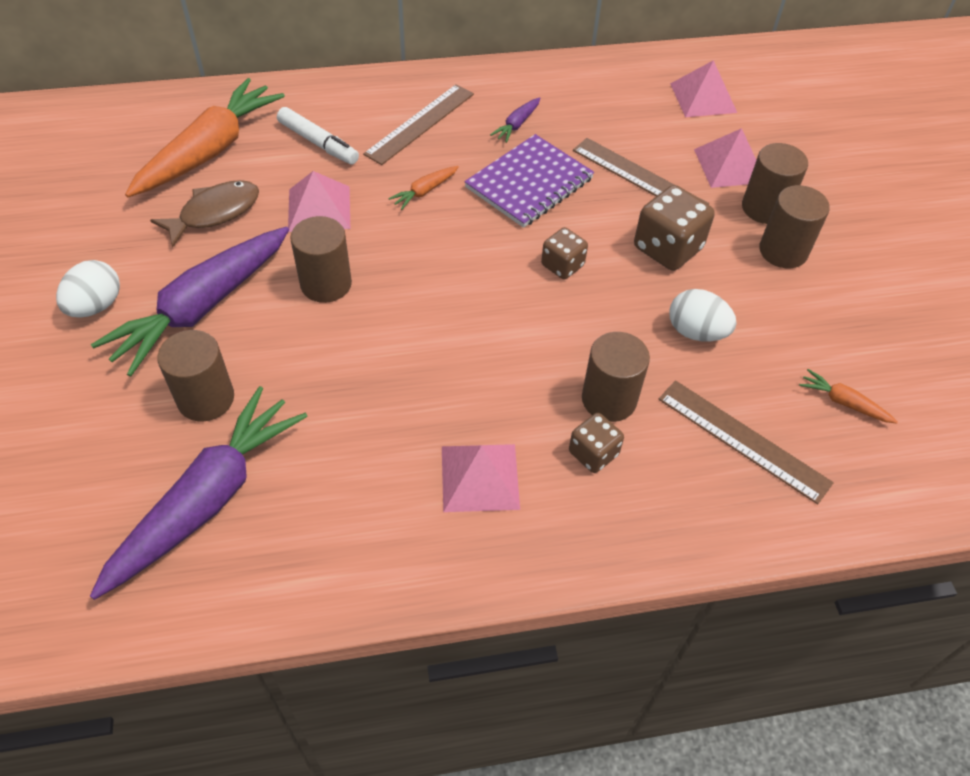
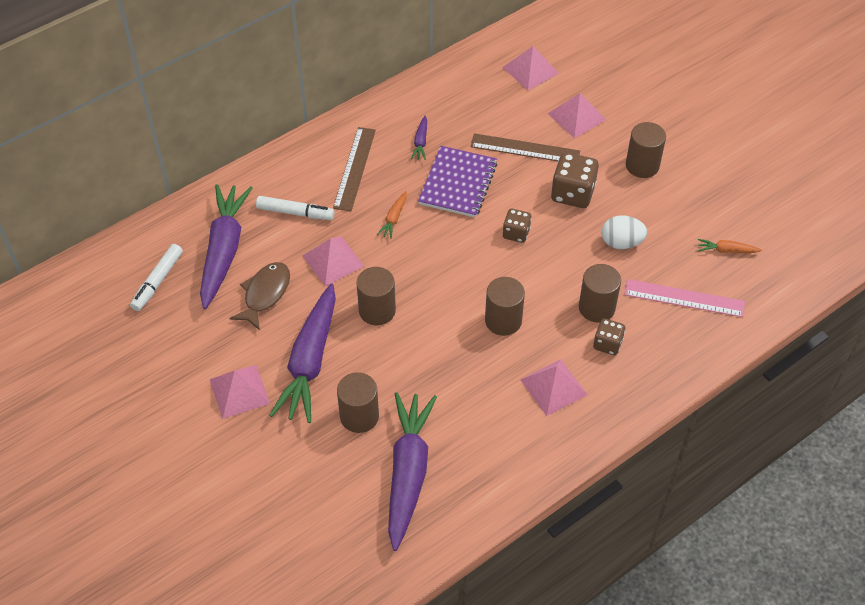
camera: 25 degrees left, 0 degrees up
(96, 306) = (239, 391): white egg -> pink pyramid
(115, 154) = (157, 281): none -> white marker
(210, 151) = (224, 250): orange carrot -> purple carrot
(743, 440) = (684, 298): brown ruler -> pink ruler
(764, 208) = (615, 139): brown cylinder -> brown cylinder (503, 320)

